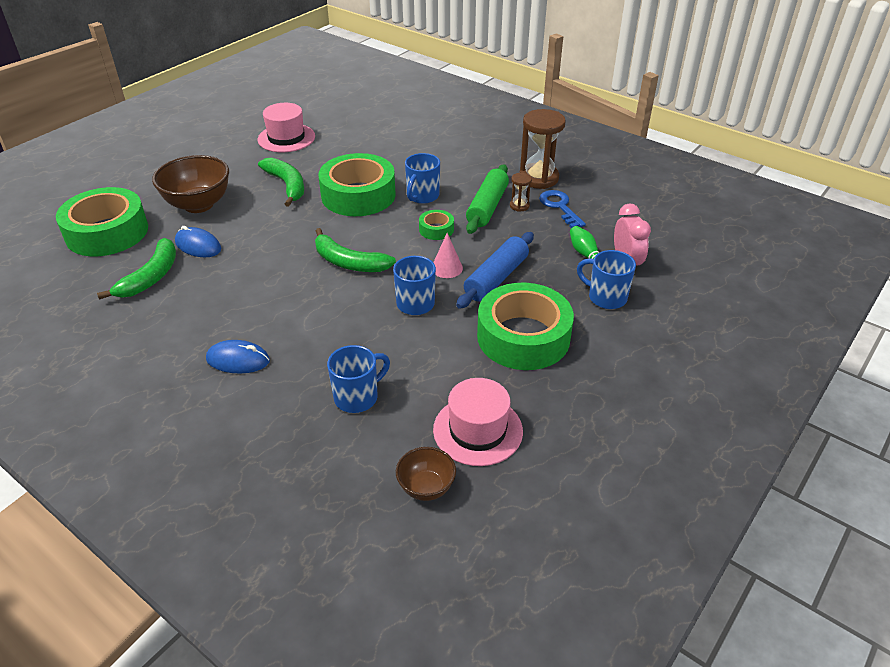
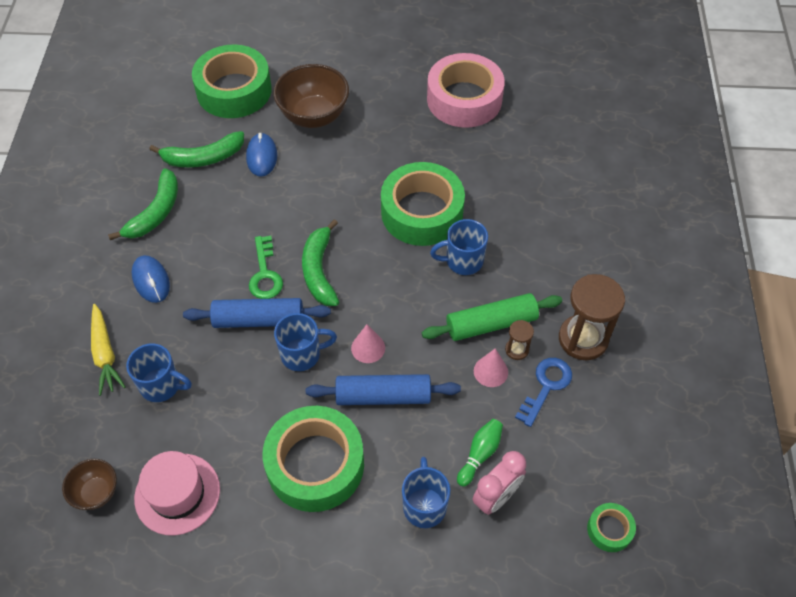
camera: 55 degrees right, 15 degrees up
(281, 422) = (105, 354): none -> yellow carrot
(286, 138) = (464, 99): pink hat -> pink tape
(287, 185) = (392, 152): green banana -> green banana (156, 212)
(316, 291) = (265, 274): none -> green key
(357, 312) = (259, 320): none -> blue rolling pin
(436, 229) = (419, 304): green tape -> green tape (609, 529)
(525, 223) = (490, 371): none -> pink cone

